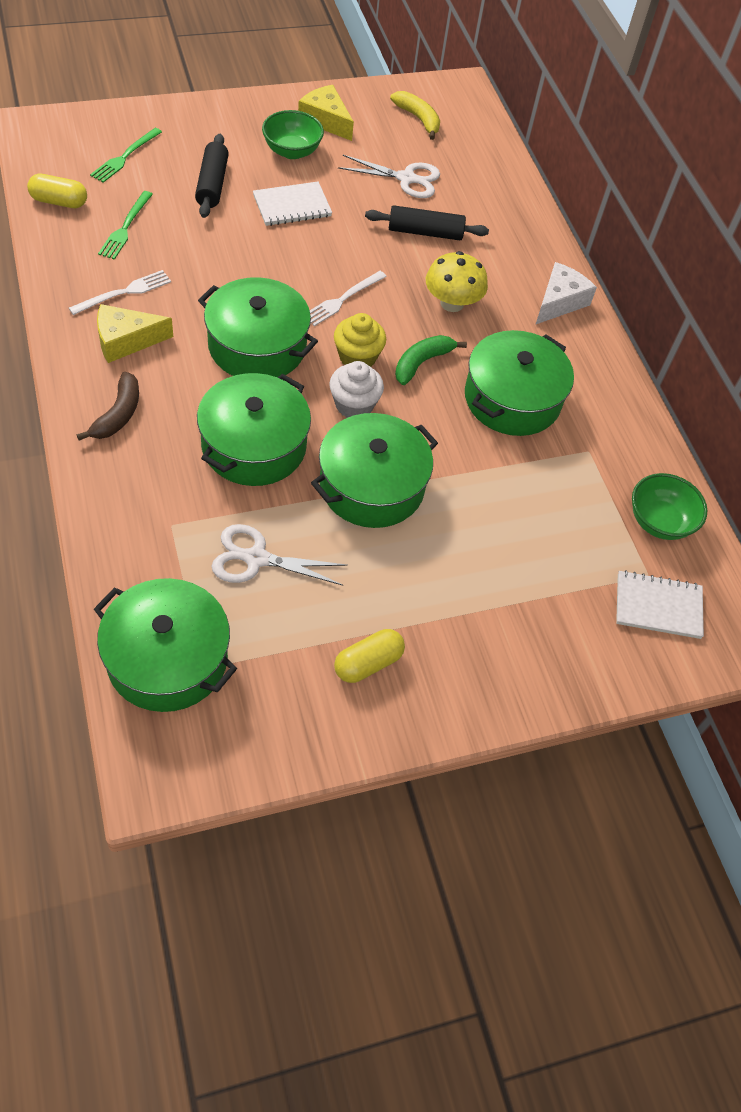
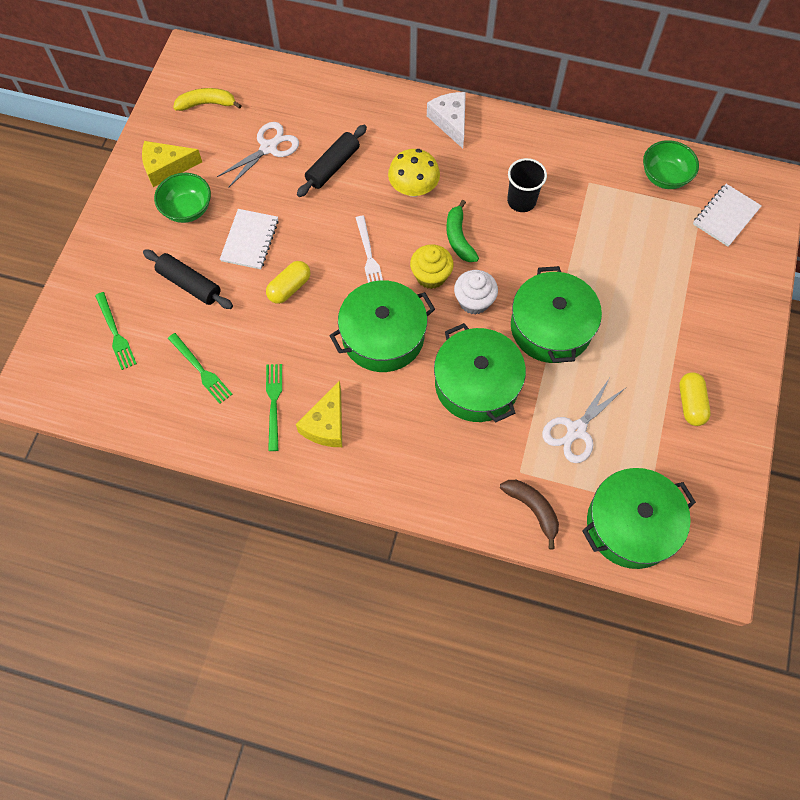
camera: 50 degrees left, 10 degrees up
(59, 202) = (139, 407): yellow capsule -> yellow capsule (289, 288)
(118, 414) = (398, 462): brown banana -> brown banana (532, 509)
(124, 292) = (274, 403): white fork -> green fork
(512, 399) = (521, 201): green pot -> black cup

